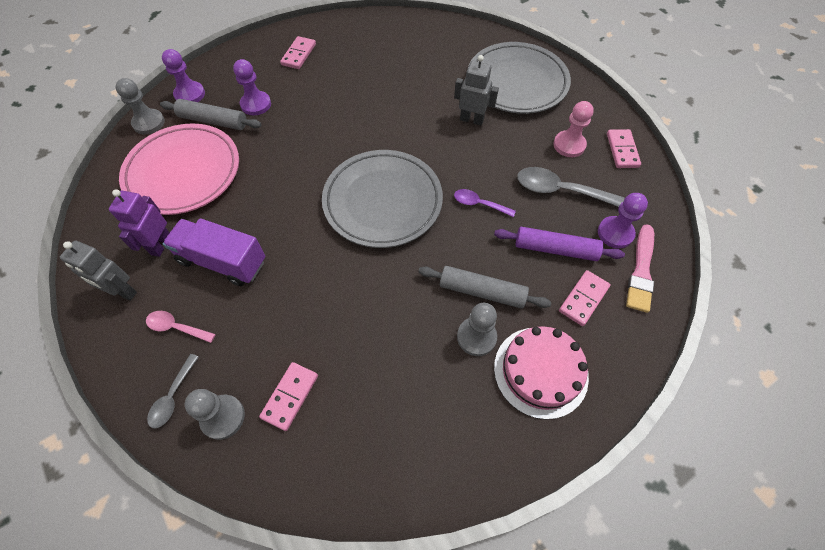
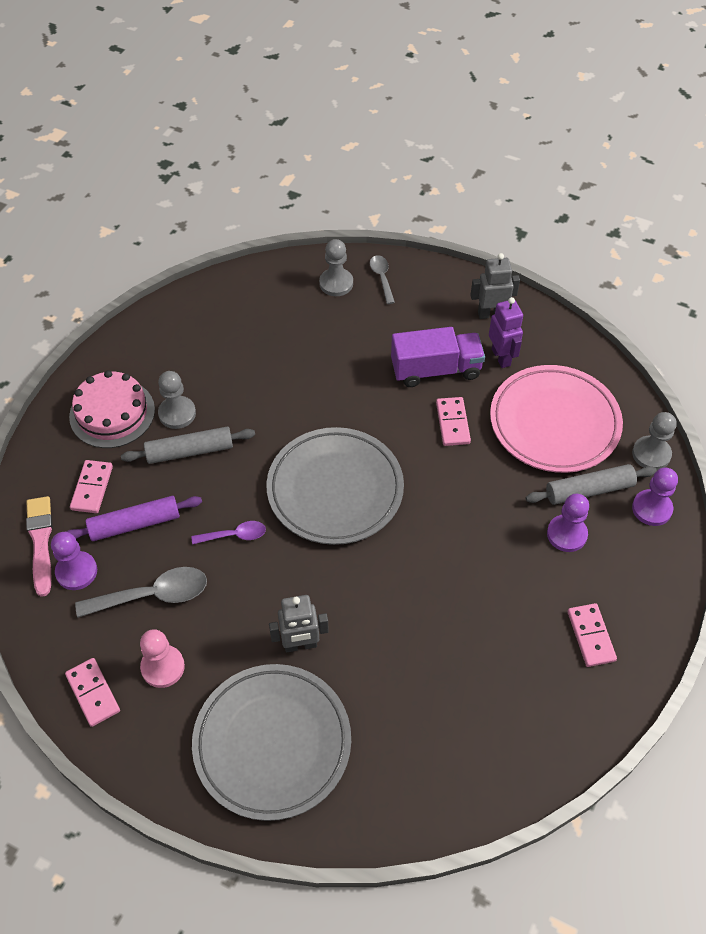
camera: 150 degrees right, 5 degrees down
(176, 327) = (423, 313): pink spoon -> none
(290, 396) = (298, 313): pink domino -> pink domino (452, 423)

